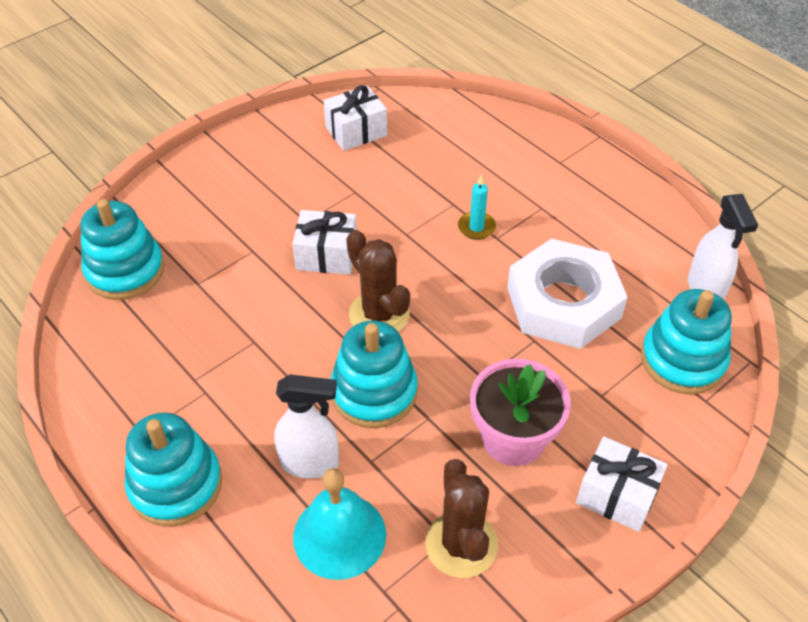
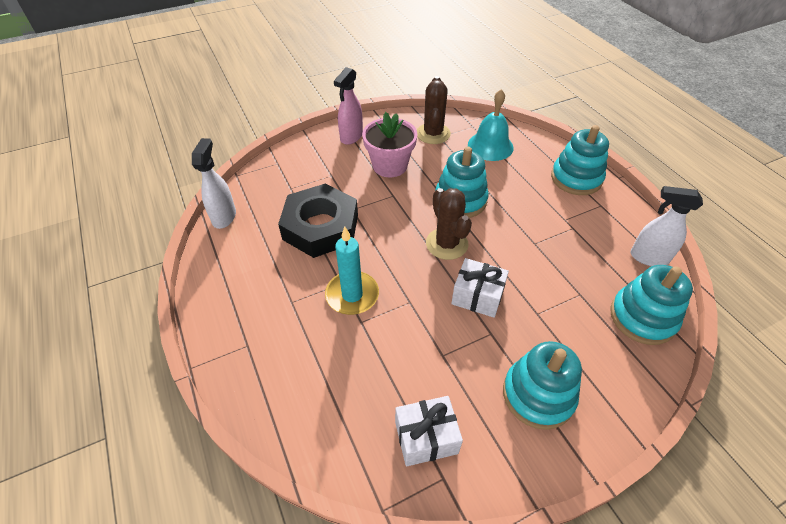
camera: 165 degrees left, 0 degrees up
(310, 463) = (502, 175): white spray bottle -> white spray bottle (648, 257)
(476, 227) = (352, 295): turquoise candle -> turquoise candle, size x1.71
(563, 302) = (321, 227): white nut -> black nut
(617, 495) = (351, 137): white gift -> pink spray bottle
(682, 360) = (273, 182): turquoise stacking toy -> turquoise stacking toy (538, 395)

